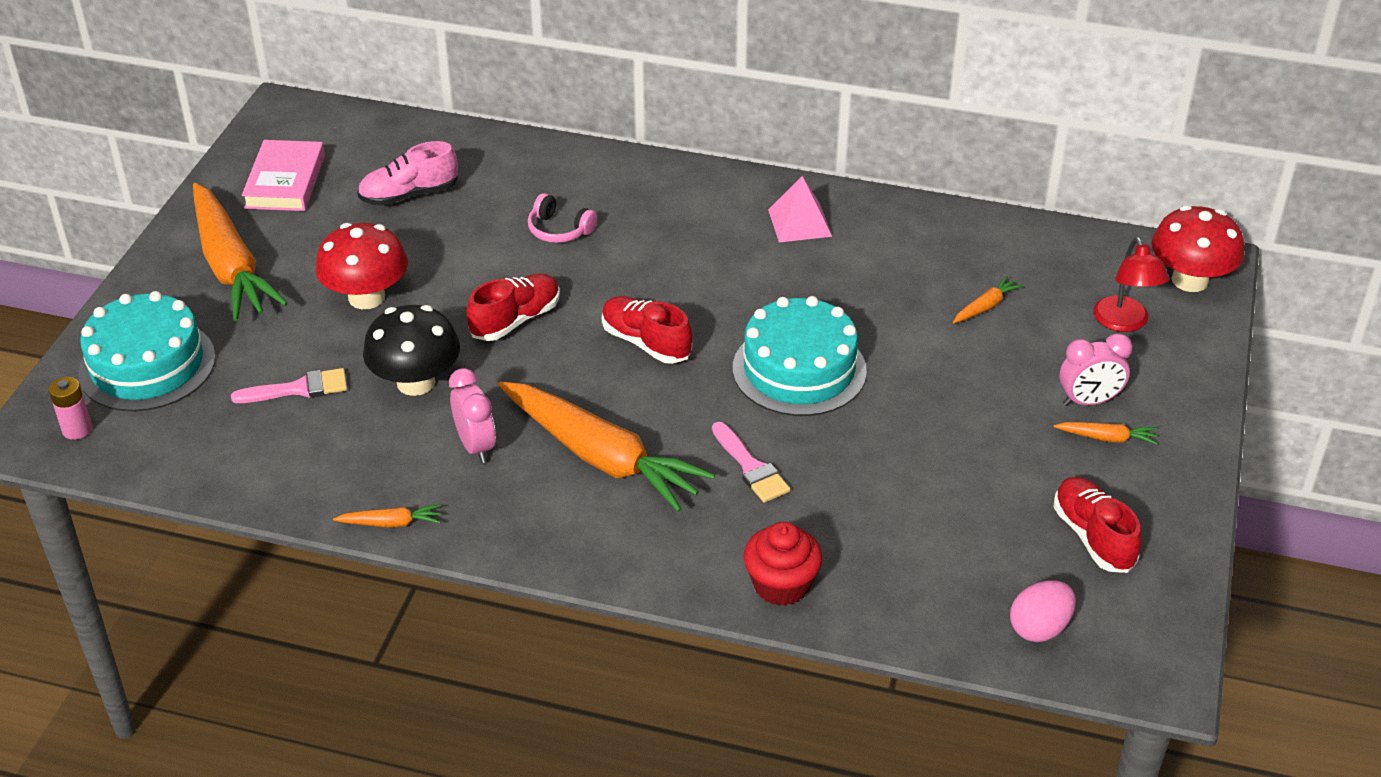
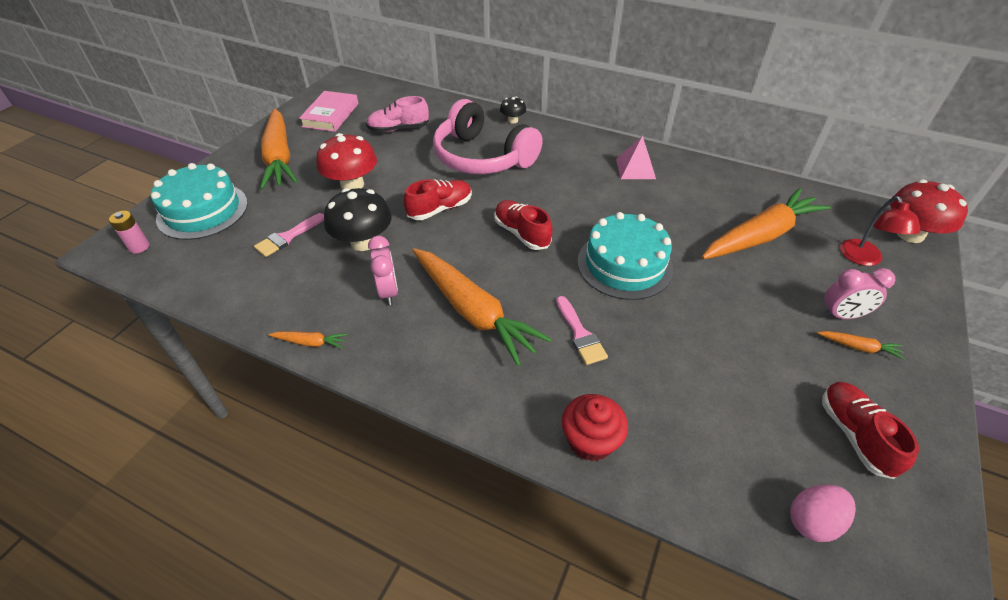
camera: 10 degrees right, 5 degrees up
(298, 389) = (287, 237): pink brush -> pink brush turned 135 degrees clockwise
(559, 230) = (482, 157): pink headphones -> pink headphones, size x2.44
(593, 160) = (512, 120): none -> black mushroom
(986, 306) = (760, 236): orange carrot -> orange carrot, size x2.48

